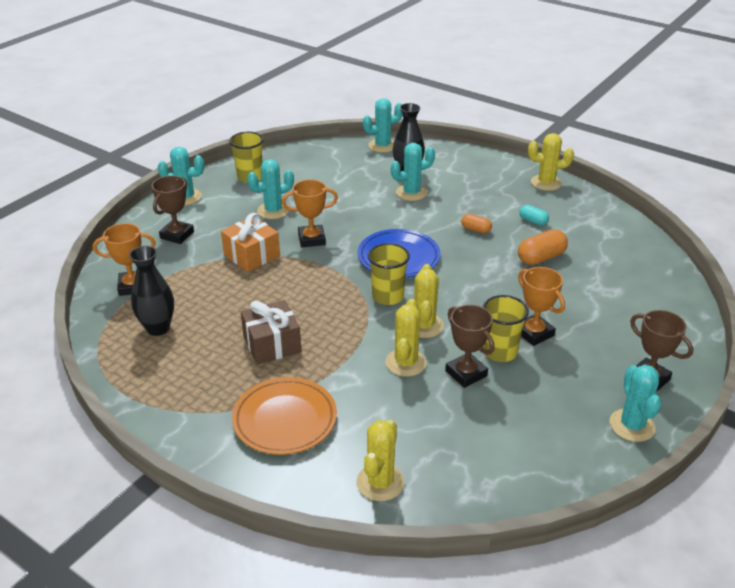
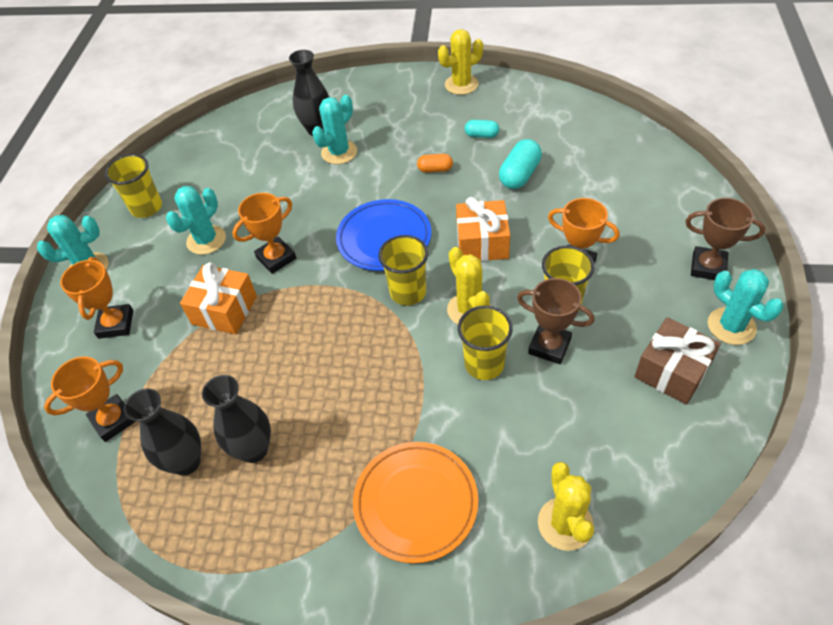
camera: 25 degrees left, 15 degrees up
(177, 235) = (116, 324): brown trophy -> orange trophy
(205, 341) = (254, 449): none -> black vase
(272, 344) = (331, 414): brown gift -> brown gift (672, 371)
(382, 146) = (266, 106): turquoise cactus -> none
(406, 363) = (484, 364): yellow cactus -> yellow cup
(471, 289) = (482, 243): none -> orange gift
(541, 258) = (519, 175): orange capsule -> turquoise capsule

